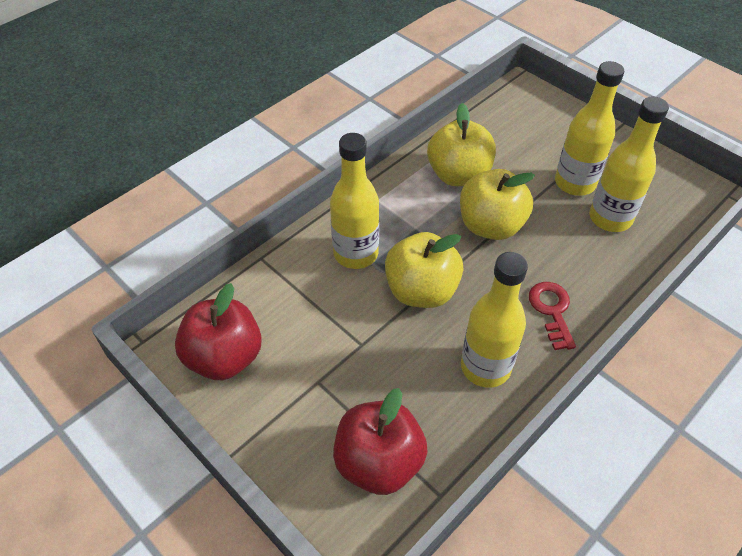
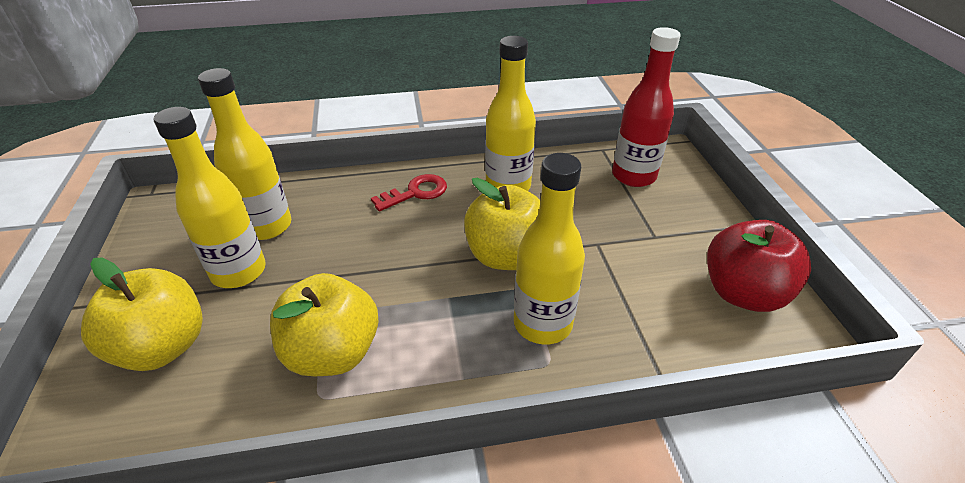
camera: 145 degrees left, 10 degrees down
(379, 462) = (633, 176): red apple -> red bottle
(491, 226) = (375, 277): yellow apple -> yellow apple (163, 347)
(552, 311) = (416, 193): red key -> red key turned 150 degrees counterclockwise

